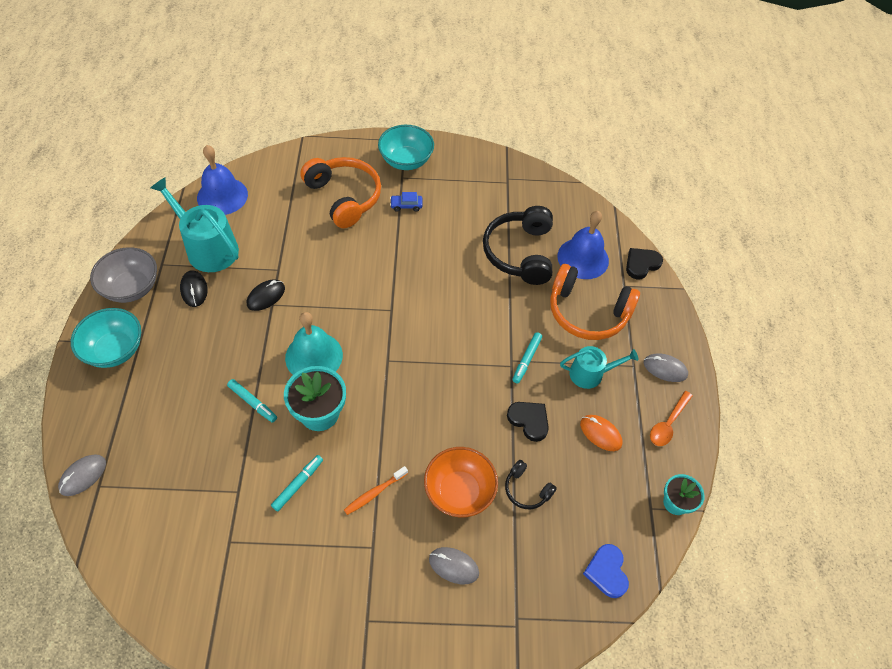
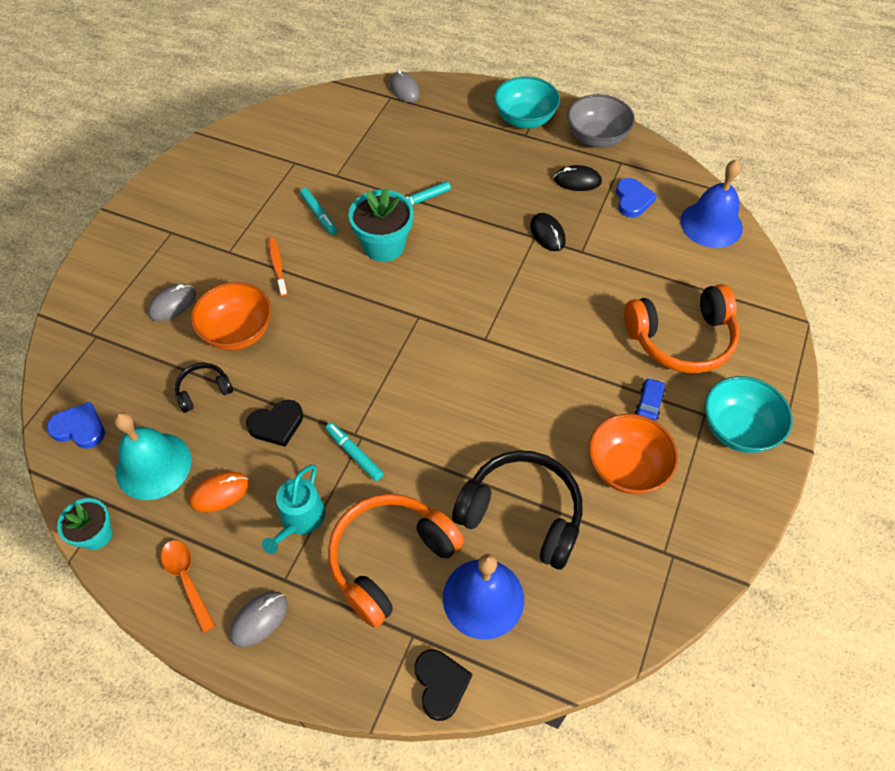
camera: 115 degrees right, 0 degrees up
(208, 248) = (632, 200): turquoise watering can -> blue heart
(314, 356) = (453, 256): turquoise bell -> turquoise bell (153, 465)
(461, 208) = (626, 468): none -> orange bowl

